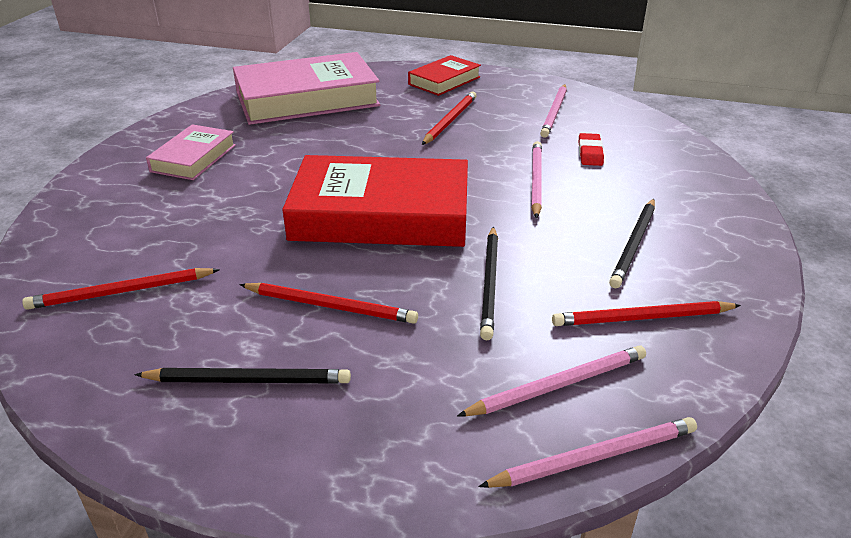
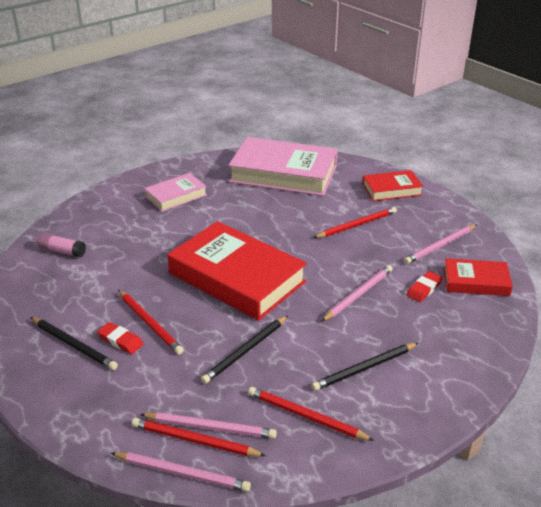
camera: 35 degrees right, 0 degrees up
(89, 274) = (62, 251): none -> pink glue stick
(122, 292) = (67, 269): red pencil -> red pencil (195, 441)
(313, 343) = (120, 340): none -> red eraser
(626, 131) = (476, 282): none -> red book

